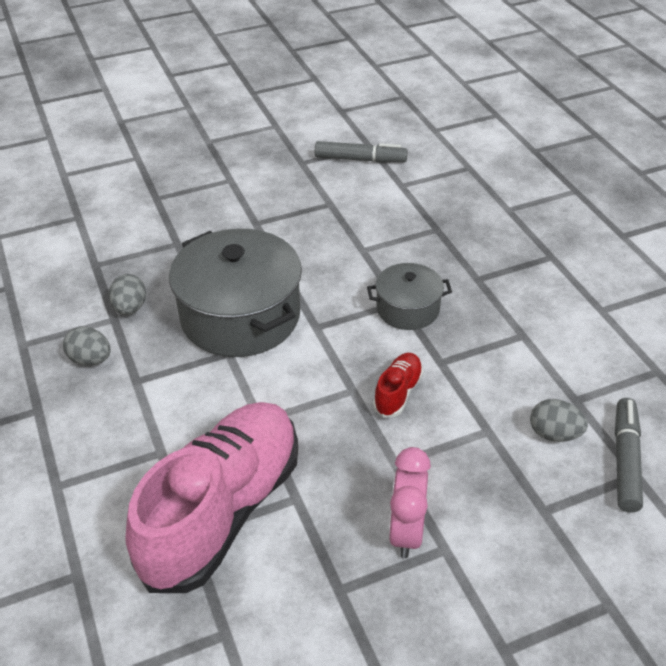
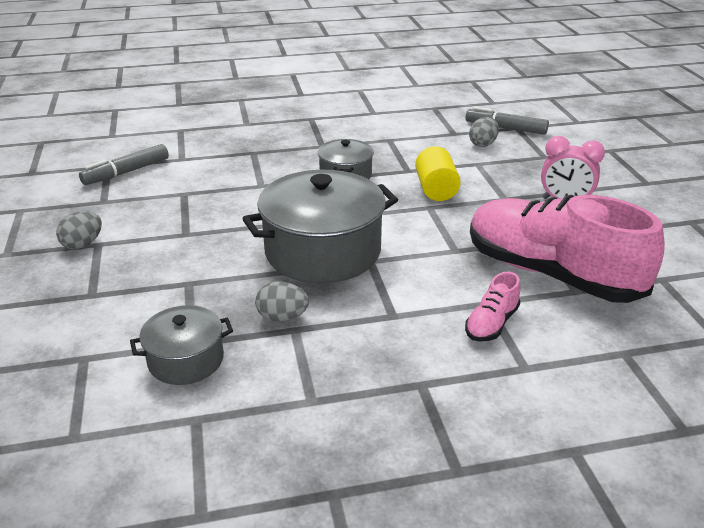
camera: 80 degrees left, 10 degrees down
(74, 266) = (186, 360): none -> grey pot
(90, 360) = (354, 346): grey egg -> grey egg (83, 244)
(125, 457) = (491, 324): none -> pink shoe
(360, 159) = (126, 172): grey marker -> grey marker turned 150 degrees counterclockwise
(398, 392) = (436, 189): red shoe -> yellow cylinder

